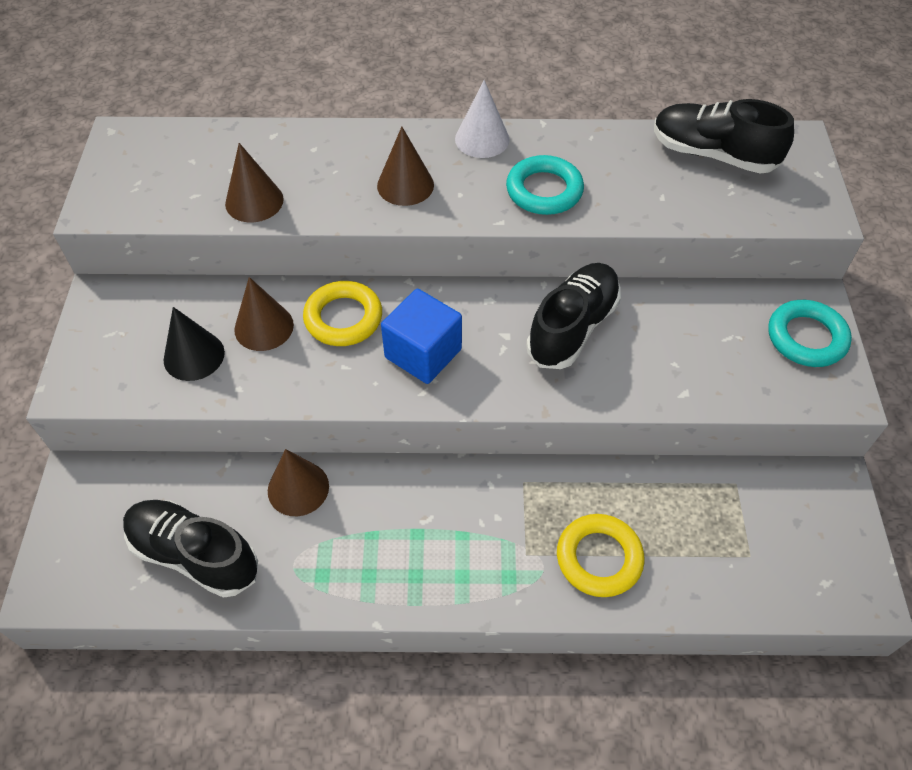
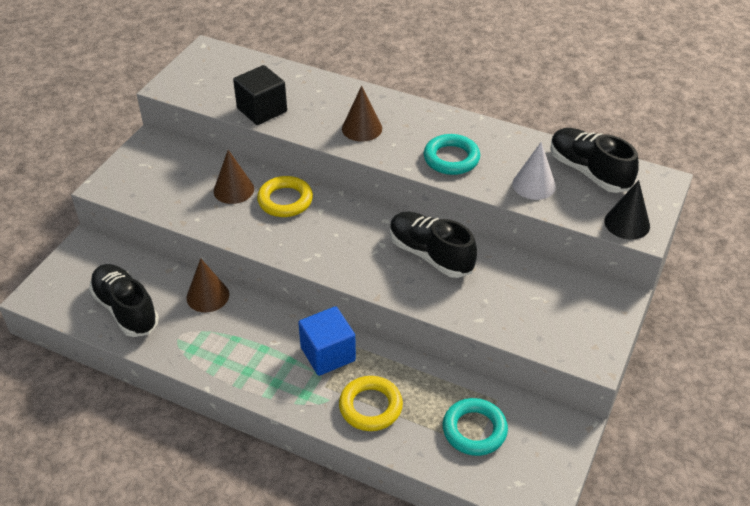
camera: 25 degrees right, 10 degrees down
(194, 356) = (183, 192): black cone -> black cone (627, 223)
(254, 201) = (262, 110): brown cone -> black cube
(423, 353) = (321, 237): blue cube -> blue cube (328, 354)
(482, 139) = (432, 115): white cone -> white cone (534, 185)
(572, 327) = (430, 255): black shoe -> black shoe turned 105 degrees counterclockwise
(806, 338) = (594, 317): turquoise ring -> turquoise ring (474, 430)

